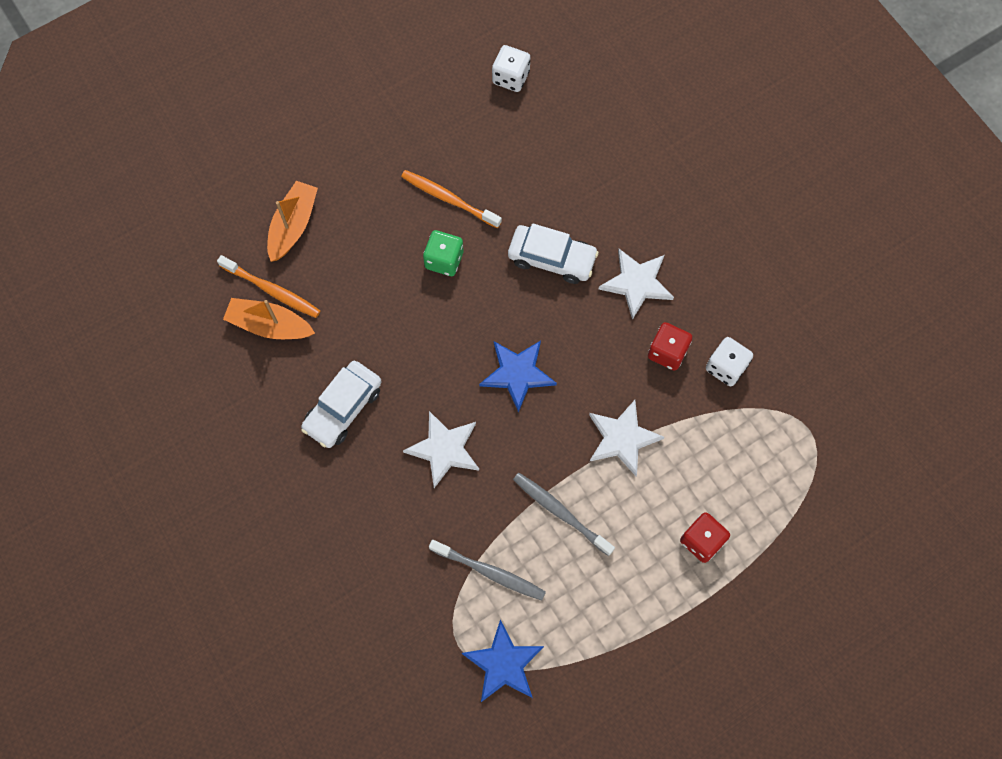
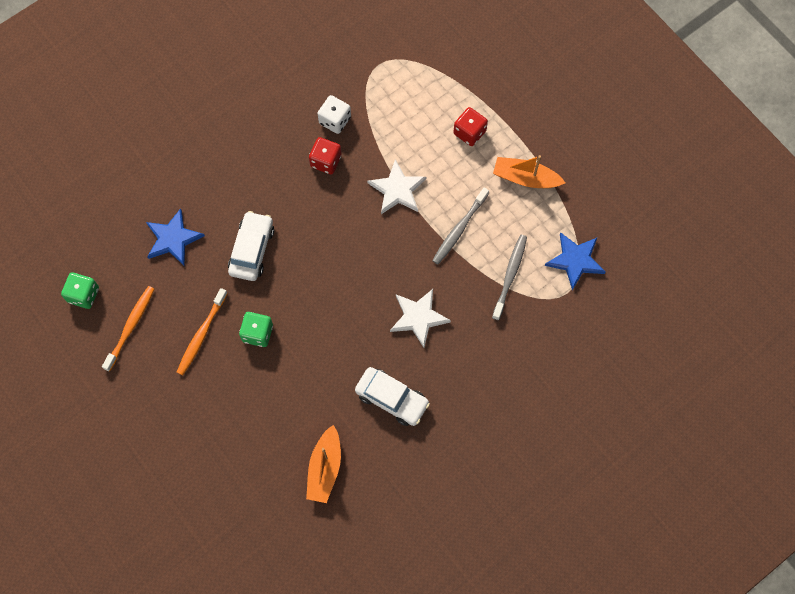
camera: 95 degrees left, 0 degrees up
(272, 290) = (293, 470): orange toothbrush -> orange toothbrush (131, 326)
(293, 225) = (232, 461): orange boat -> orange boat (525, 178)
(511, 77) = (83, 295): white dice -> green dice
(517, 373) = (352, 268): blue star -> blue star (173, 239)
(637, 283) = (270, 185): white star -> none

